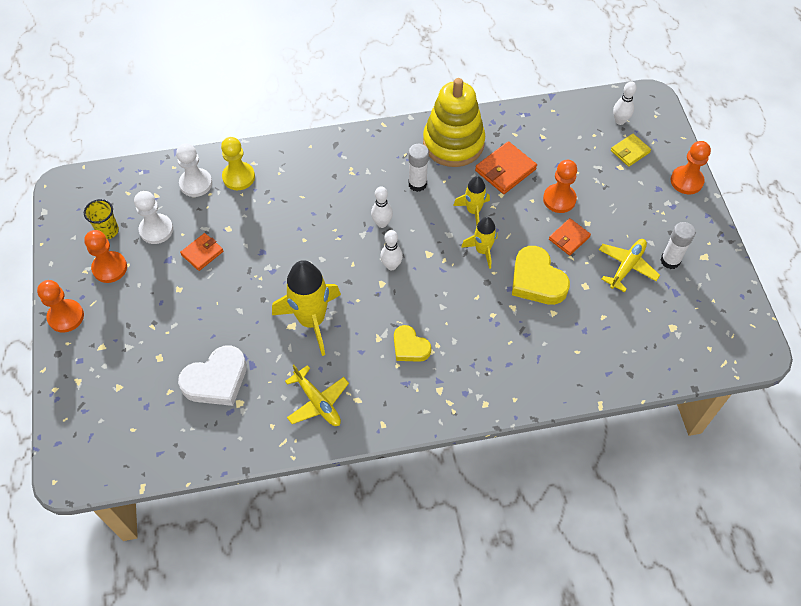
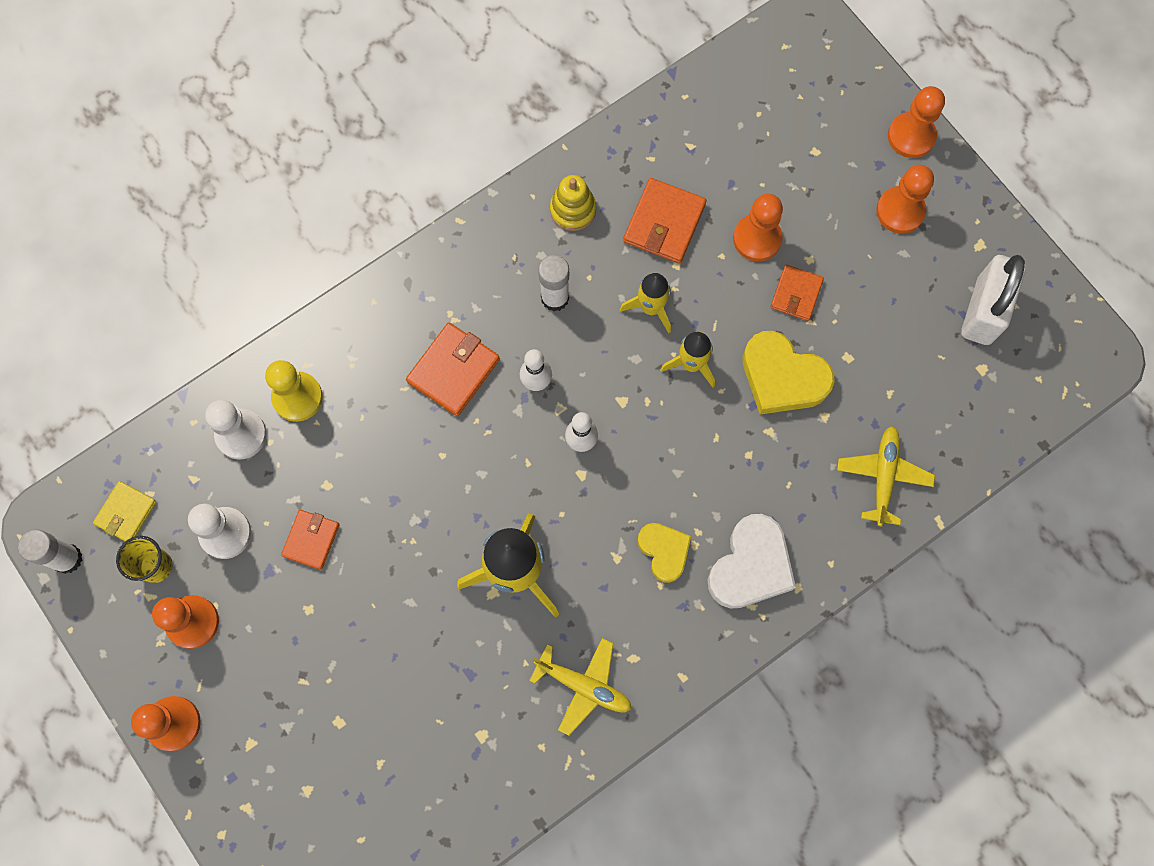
camera: 25 degrees left, 15 degrees up
(216, 380) = (434, 718): white heart -> white heart (750, 566)
(336, 198) = (453, 370): none -> orange wallet
(410, 347) = (664, 551): yellow heart -> yellow heart turned 135 degrees counterclockwise
(453, 143) = (573, 210): yellow stacking toy -> yellow stacking toy, size x0.49
(620, 121) = (783, 75): white bowling pin -> none
(627, 266) = (888, 304): yellow plane -> yellow plane (883, 476)
(630, 151) = (818, 120): yellow wallet -> yellow wallet (126, 513)
(659, 218) = (900, 211): none -> orange pawn
(670, 261) = (939, 270): white glue stick -> white glue stick (67, 559)
(689, 294) = (983, 311): none -> white padlock

